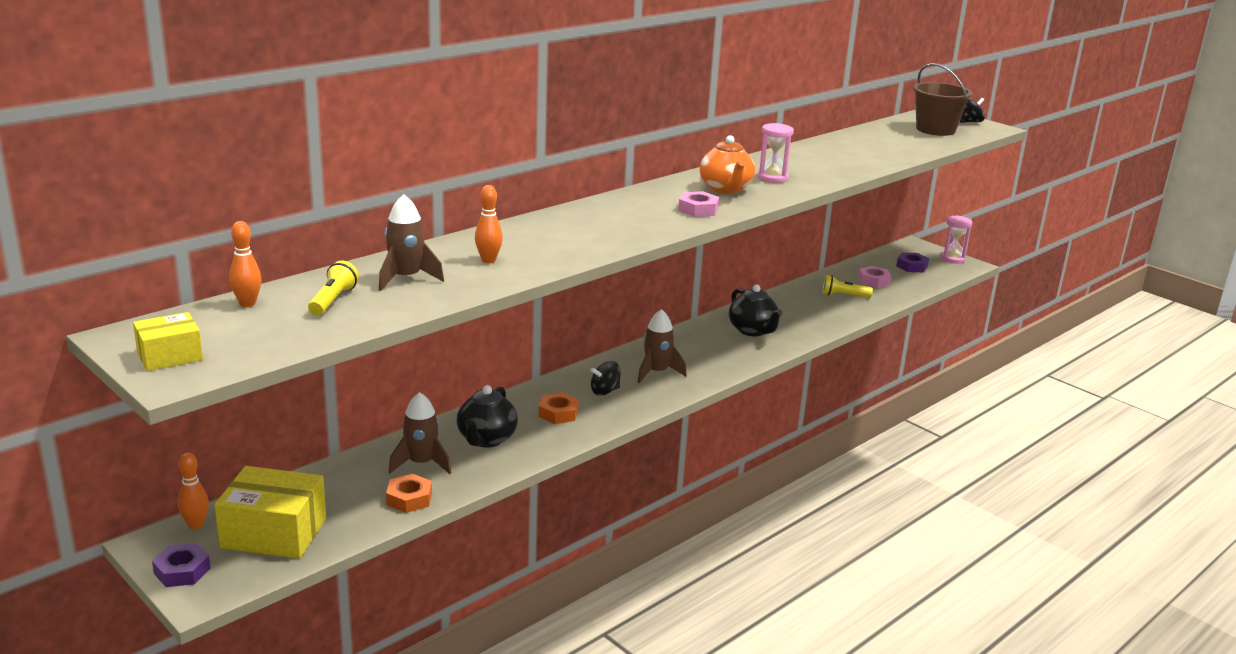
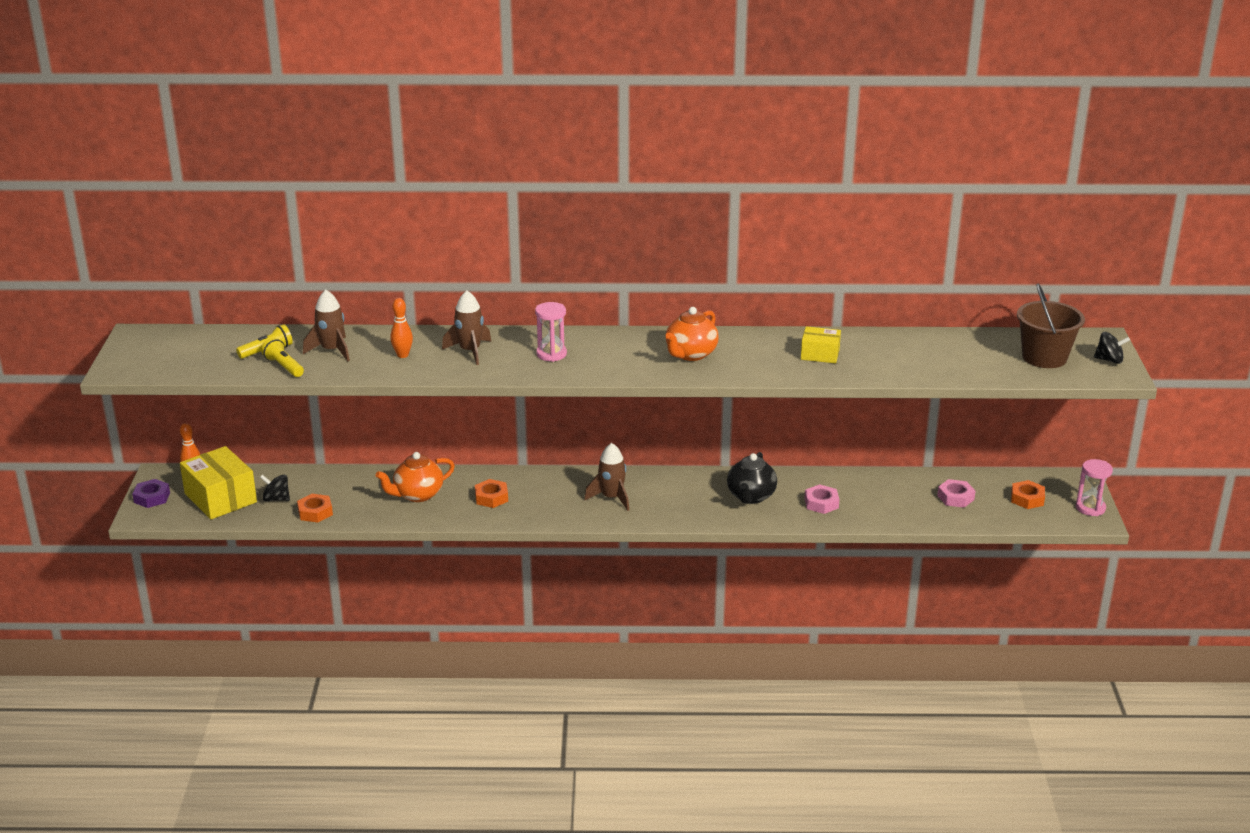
camera: 45 degrees right, 5 degrees up
(170, 356) = (136, 356): yellow box -> yellow box (820, 354)
(247, 303) = (223, 336): orange bowling pin -> none
(421, 463) = (356, 493): brown rocket -> brown rocket (470, 351)
(486, 439) = (417, 495): black teapot -> orange teapot
(605, 391) = (550, 496): black spinning top -> black spinning top (276, 499)
(698, 209) = (627, 365): pink nut -> pink nut (821, 503)
(772, 178) = (754, 357): pink hourglass -> pink hourglass (551, 354)
(843, 296) = (896, 499): yellow flashlight -> yellow flashlight (283, 366)
(912, 266) = (1027, 499): purple nut -> orange nut

